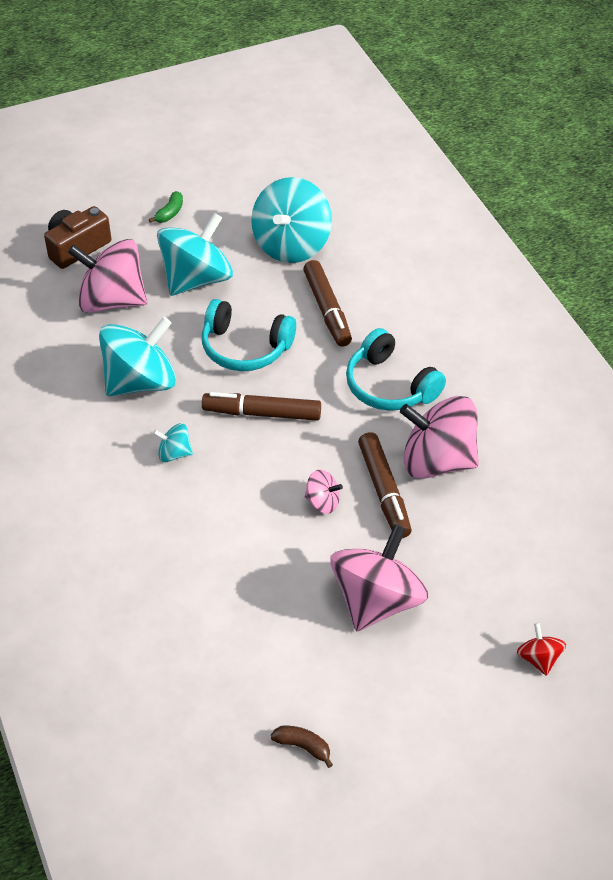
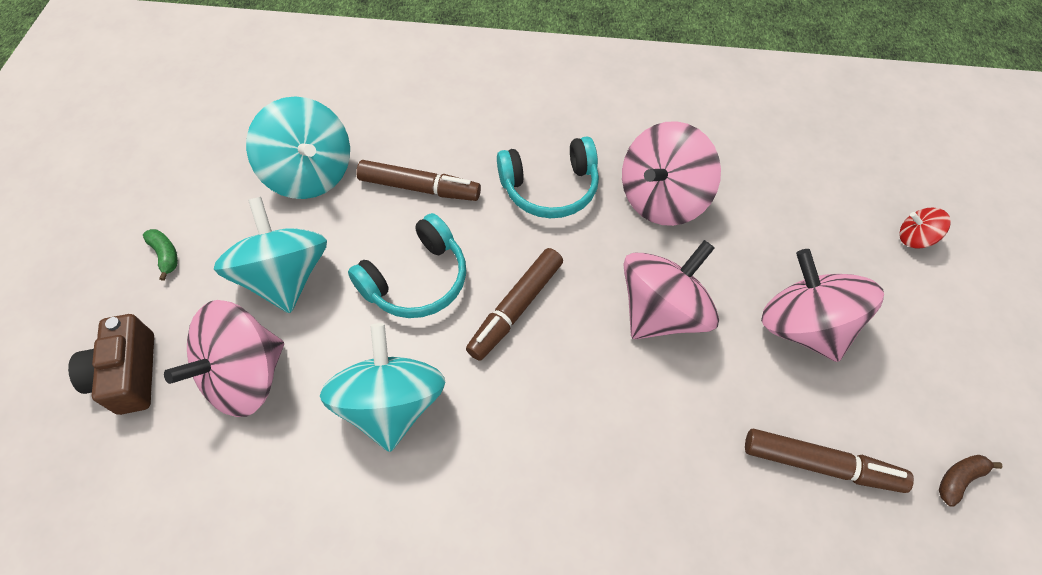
camera: 60 degrees left, 10 degrees up
(174, 453) = (518, 419): turquoise spinning top -> none
(322, 502) = (662, 312): pink spinning top -> pink spinning top, size x2.18
(384, 491) = (675, 256): brown marker -> brown marker (820, 464)

